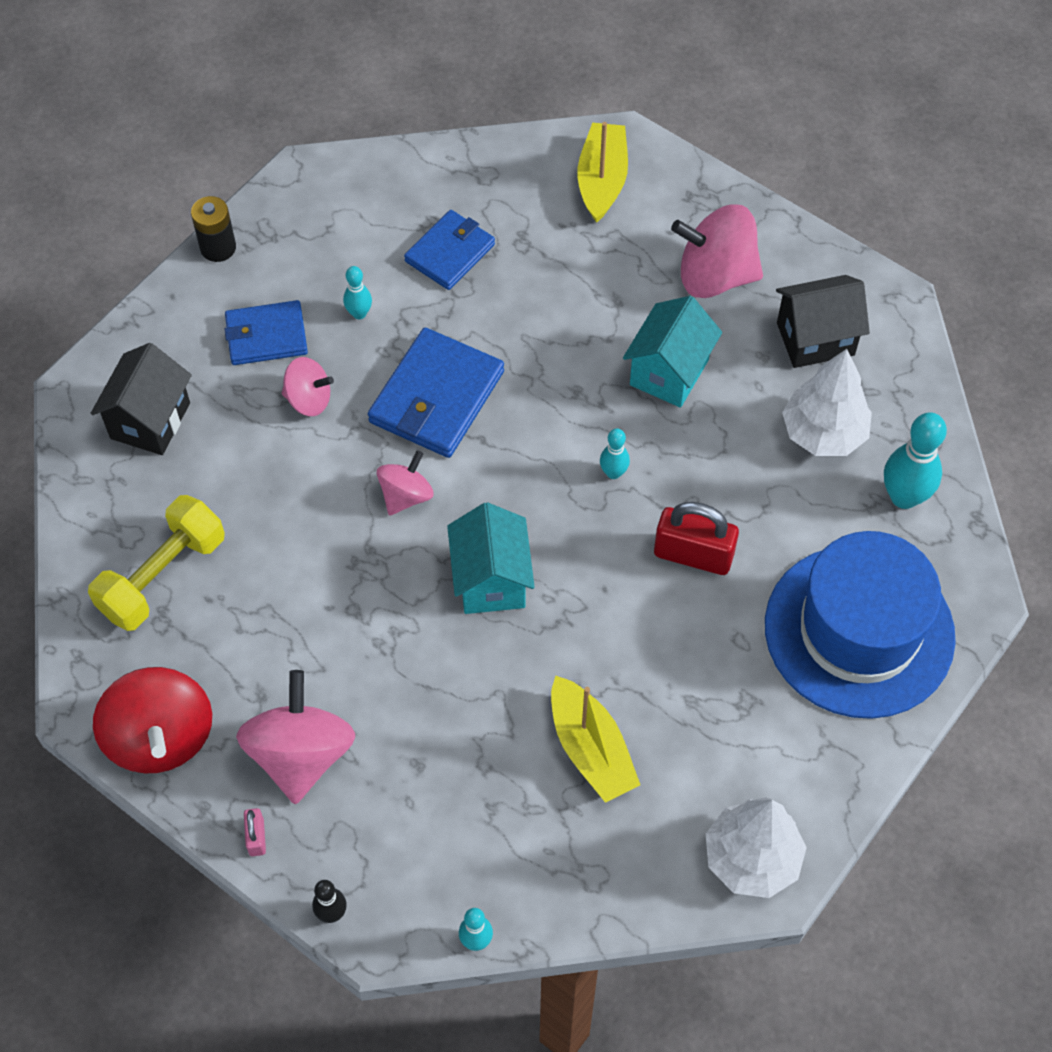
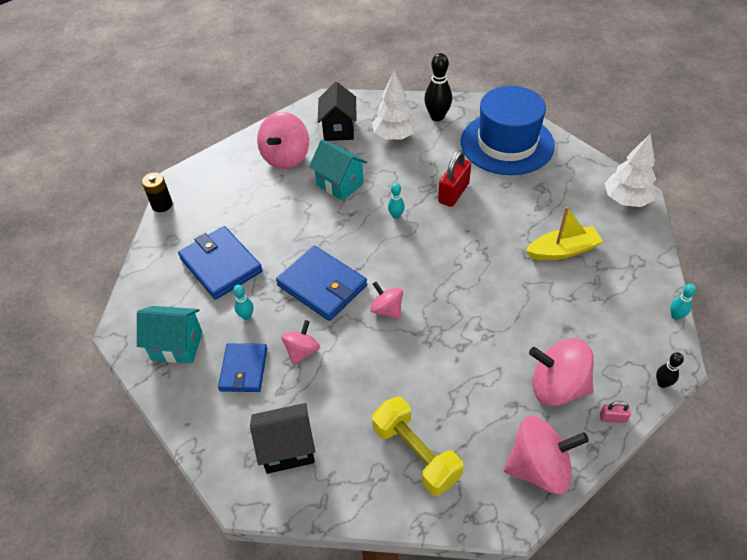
camera: 75 degrees left, 10 degrees down
(150, 420) = (287, 449): black house -> black house turned 45 degrees counterclockwise
(161, 737) = (539, 467): red spinning top -> pink spinning top
(218, 247) = (158, 390): black battery -> black battery (162, 205)
(450, 252) = (220, 265): blue wallet -> blue wallet, size x1.52
(491, 580) = (453, 277): turquoise house -> turquoise house (177, 346)
(602, 180) = (202, 191): yellow boat -> none
(904, 497) = (437, 117): turquoise bowling pin -> black bowling pin

